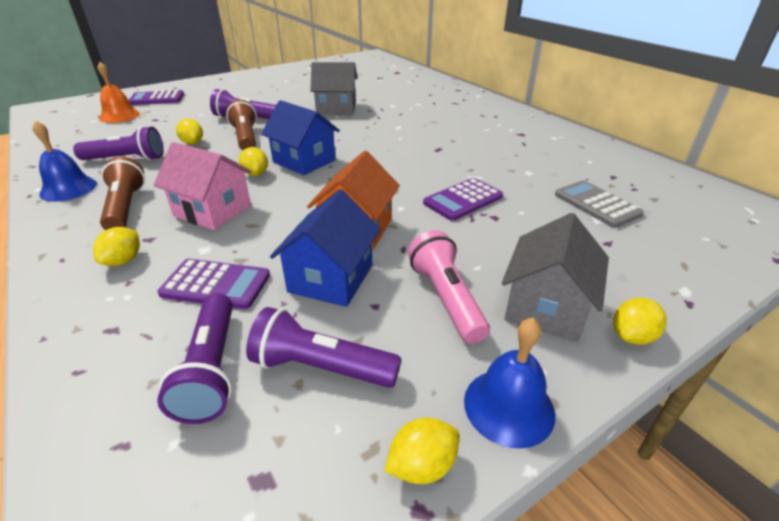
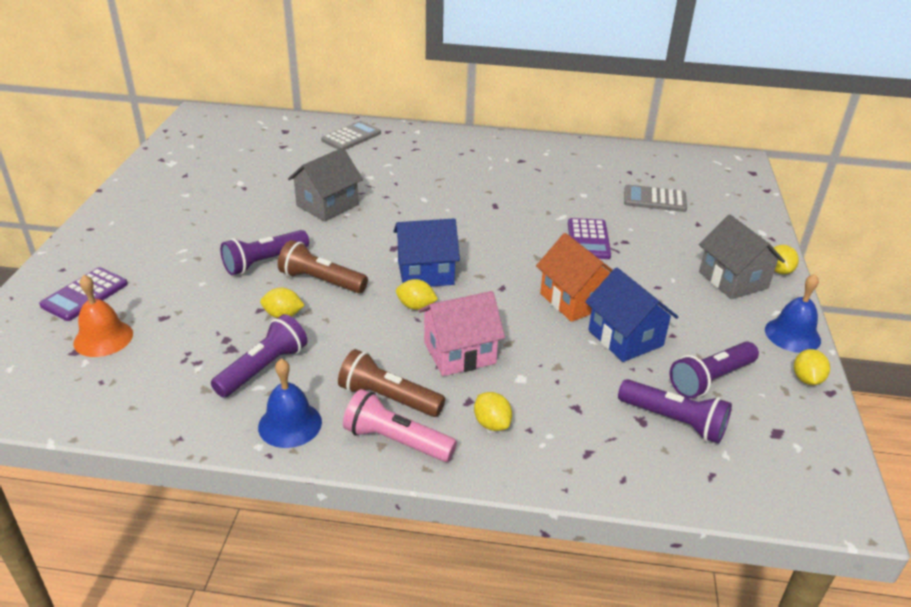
camera: 50 degrees left, 0 degrees up
(216, 285) = (579, 389): purple calculator -> none
(428, 85) = (351, 137): none -> grey calculator
(446, 298) = (692, 307): pink flashlight -> pink flashlight (396, 440)

